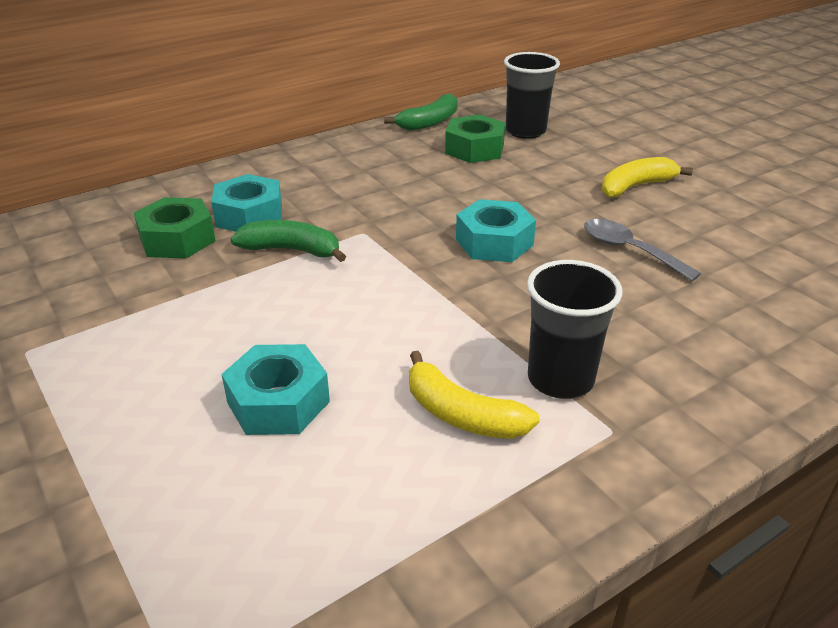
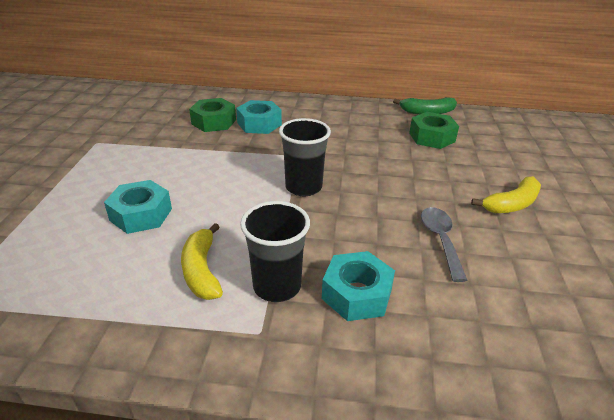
camera: 40 degrees right, 0 degrees up
(291, 250) = (252, 149): green banana -> none
(494, 242) = (360, 193): turquoise nut -> turquoise nut (356, 294)
(525, 131) = (483, 139): black cup -> black cup (303, 187)
(635, 186) = (511, 204): yellow banana -> yellow banana turned 135 degrees clockwise

